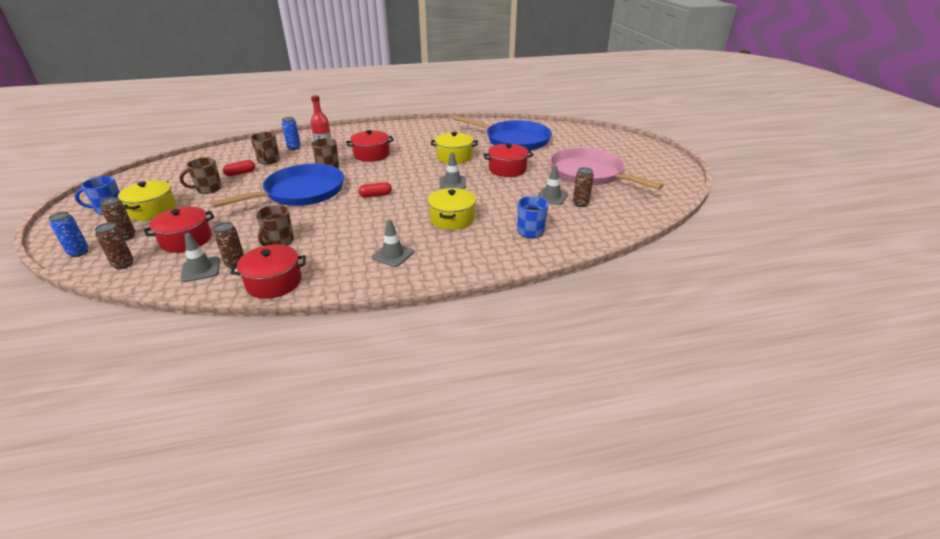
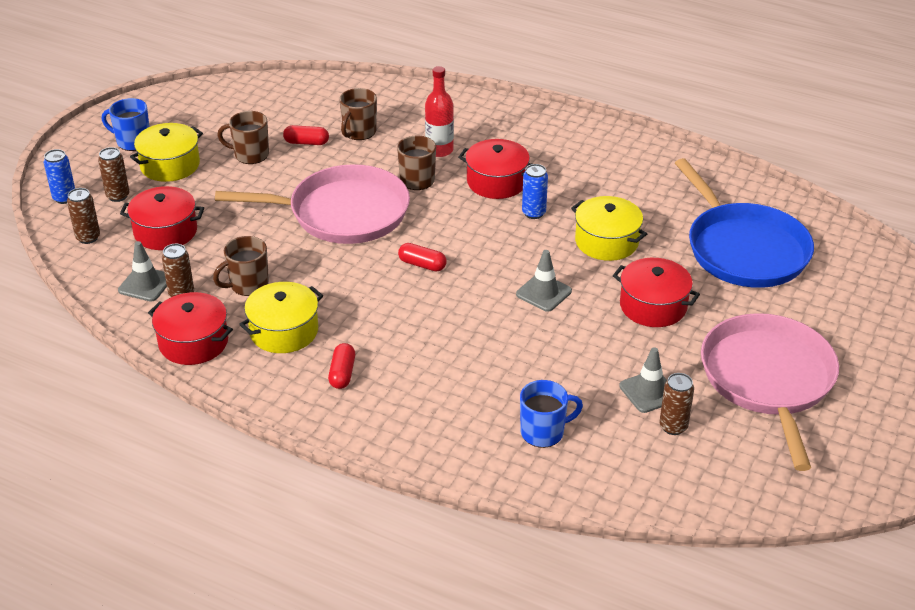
camera: 40 degrees right, 5 degrees up
(294, 148) = (412, 119): blue can -> blue can (533, 213)
(300, 192) = (342, 213): blue pan -> pink pan
(393, 255) = (342, 373): grey traffic cone -> red capsule
(452, 219) = (469, 356): yellow pot -> yellow pot (284, 331)

